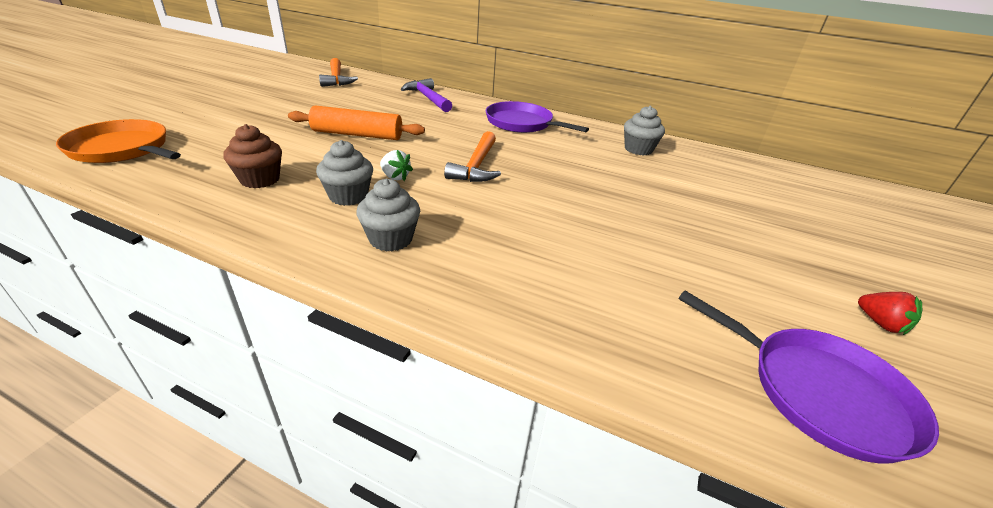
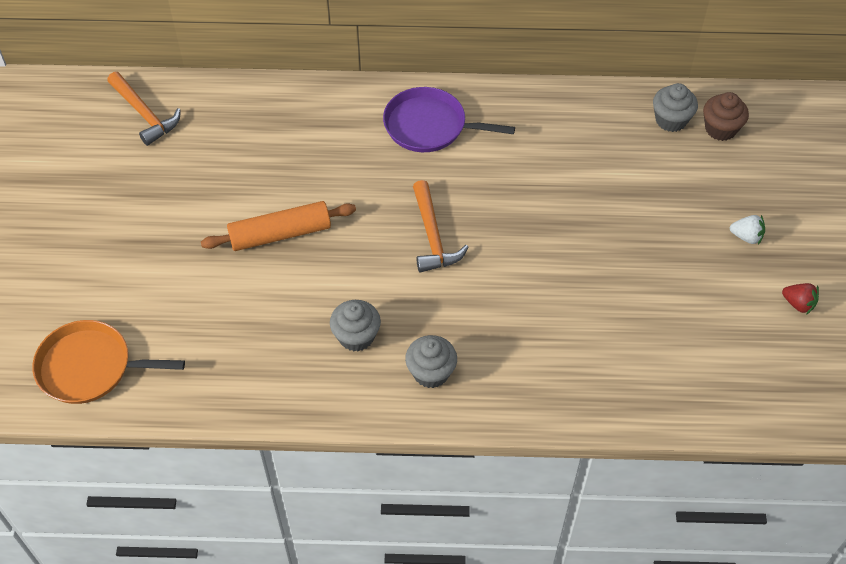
camera: 20 degrees left, 20 degrees up
(260, 180) = (262, 350): brown cupcake -> brown cupcake (720, 129)
(395, 177) = (373, 290): white strawberry -> white strawberry (746, 237)
(428, 98) = (290, 113): purple hammer -> none
(638, 149) = (570, 127): grey cupcake -> grey cupcake (671, 120)
(819, 392) = (760, 385): purple pan -> none

